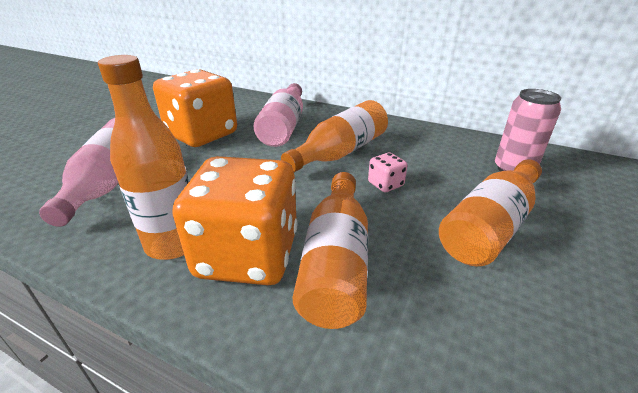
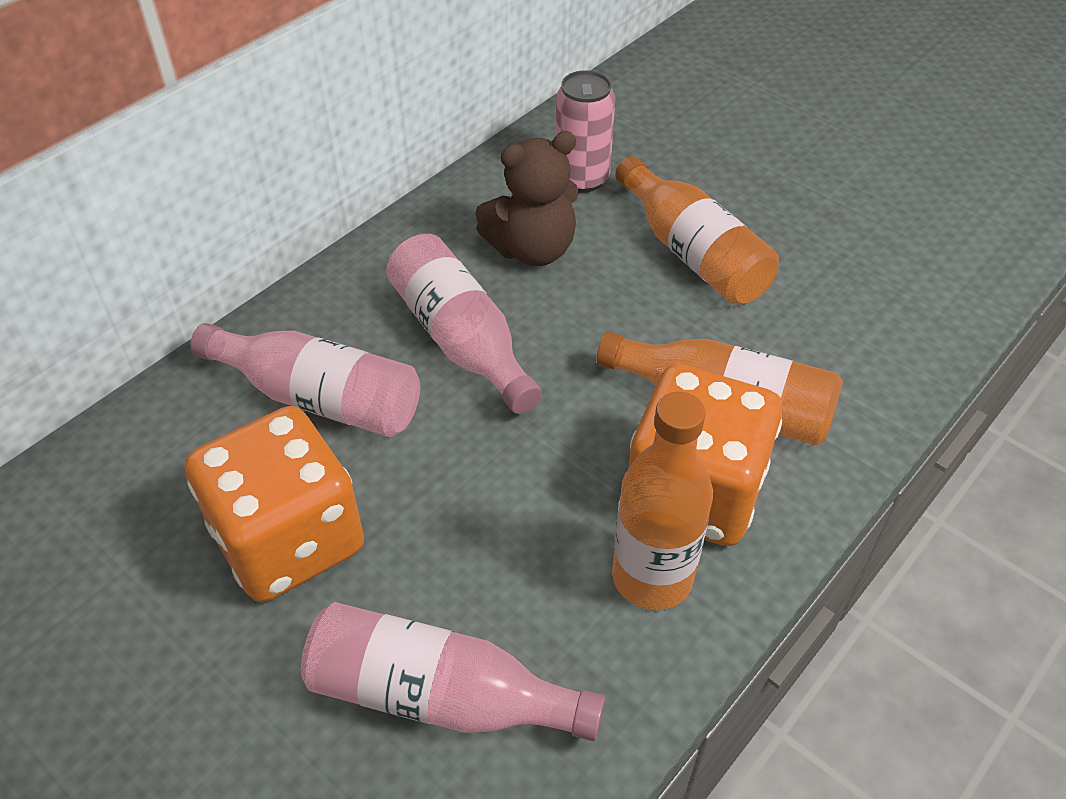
camera: 75 degrees left, 15 degrees up
(340, 152) = (461, 340): orange bottle -> pink bottle
(385, 184) = (575, 314): pink dice -> none
(429, 162) = (532, 249): none -> brown teddy bear

